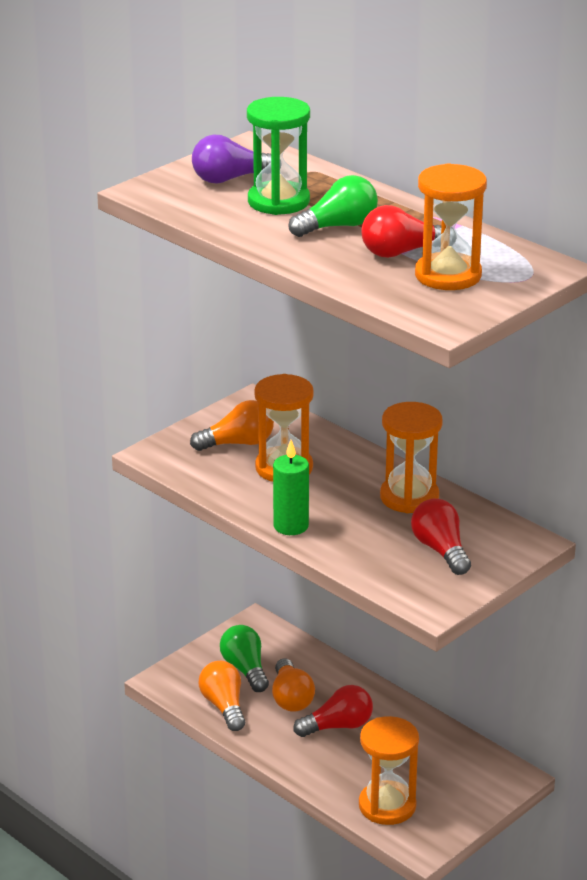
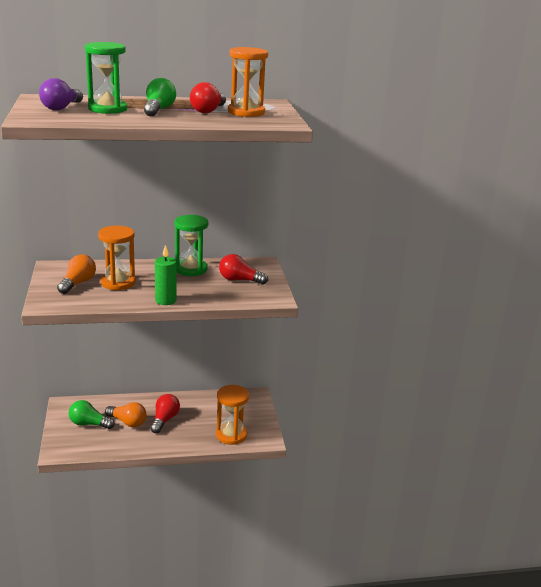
camera: 55 degrees left, 5 degrees down
(224, 706) = (104, 444): orange light bulb -> none
(409, 497) = (191, 269): orange hourglass -> green hourglass

